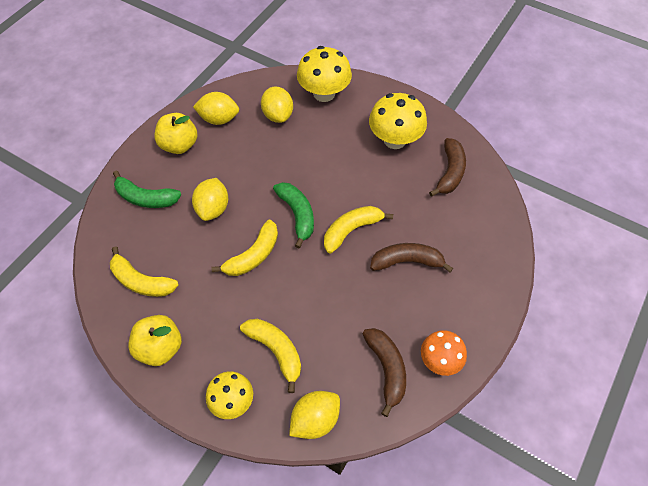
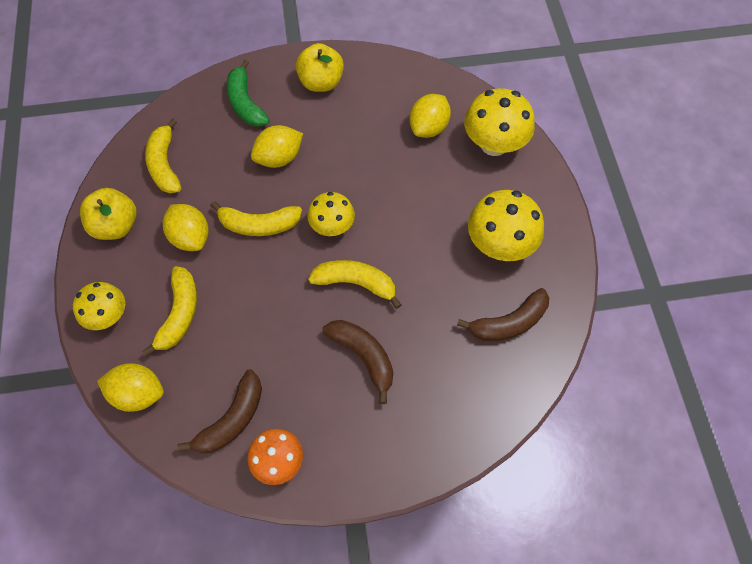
camera: 50 degrees right, 5 degrees up
(219, 119) = (378, 88): yellow lemon -> yellow lemon (190, 237)
(297, 215) = (332, 226): green banana -> yellow mushroom

